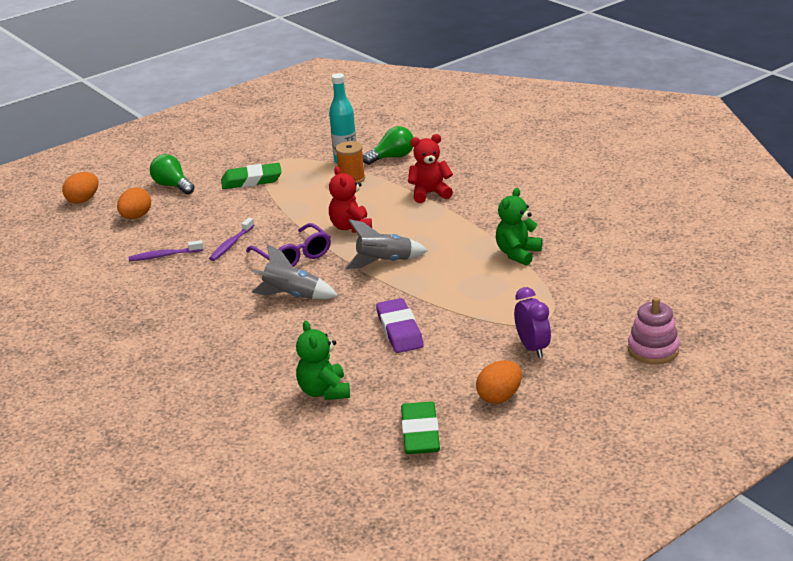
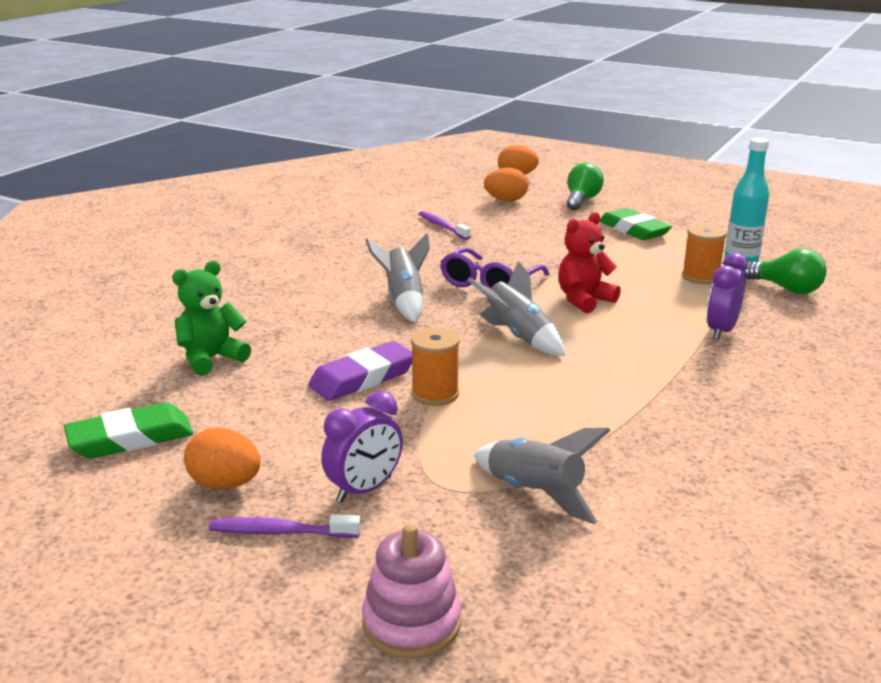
camera: 65 degrees right, 5 degrees down
(231, 244) = (489, 249): purple toothbrush -> purple toothbrush (280, 532)
(430, 193) = (721, 331): red teddy bear -> purple clock
(440, 306) = (435, 394): none -> orange spool
(517, 254) = (621, 428): green teddy bear -> none
(565, 294) = (535, 493): none -> grey rocket

